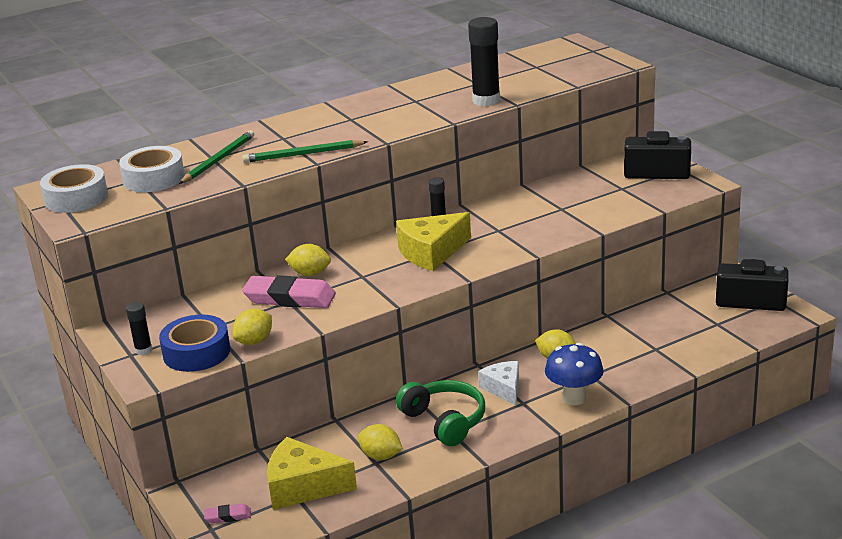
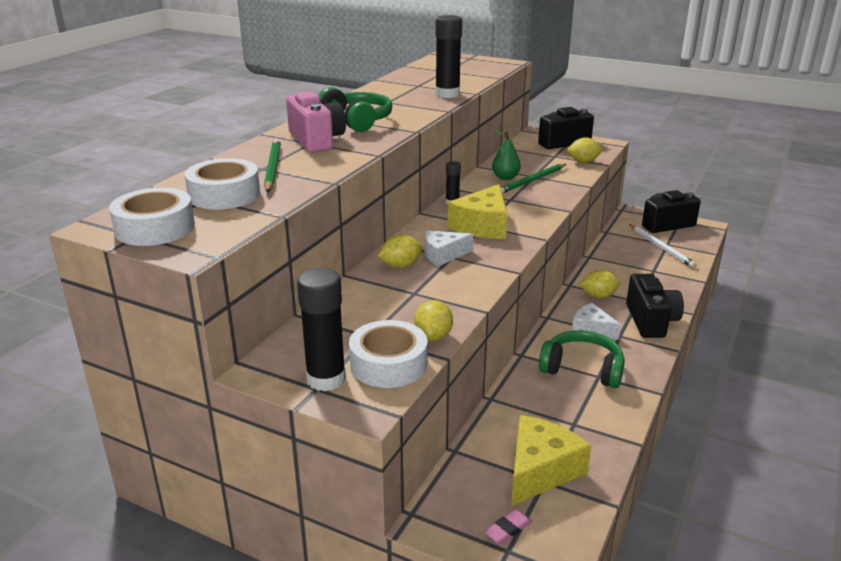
camera: 35 degrees left, 0 degrees up
(143, 350) = (326, 379): black glue stick -> black glue stick, size x1.89
(196, 352) = (388, 364): blue tape -> white tape
(289, 298) = (412, 290): pink eraser -> none
(290, 136) = (316, 140): none -> pink camera
(303, 154) = (353, 151): green pencil -> green pencil (532, 181)
(303, 486) = (540, 470): yellow cheese -> yellow cheese turned 150 degrees clockwise
(355, 120) = (357, 121): none -> green headphones
(357, 272) = (443, 255): none -> white cheese
(381, 456) = (571, 416): yellow lemon -> yellow lemon (583, 162)
(529, 204) = (505, 177): none -> green pear
(574, 398) = (650, 321): blue mushroom -> black camera
(703, 326) = (661, 247): none -> white pencil

